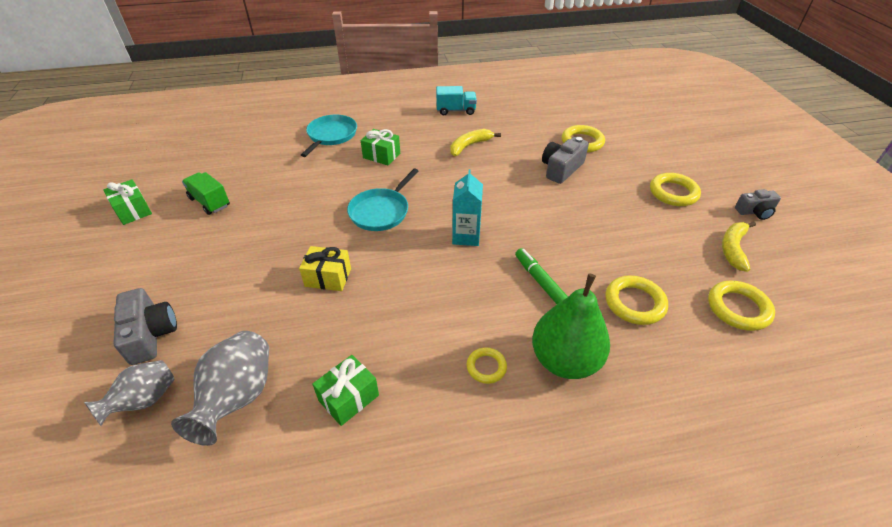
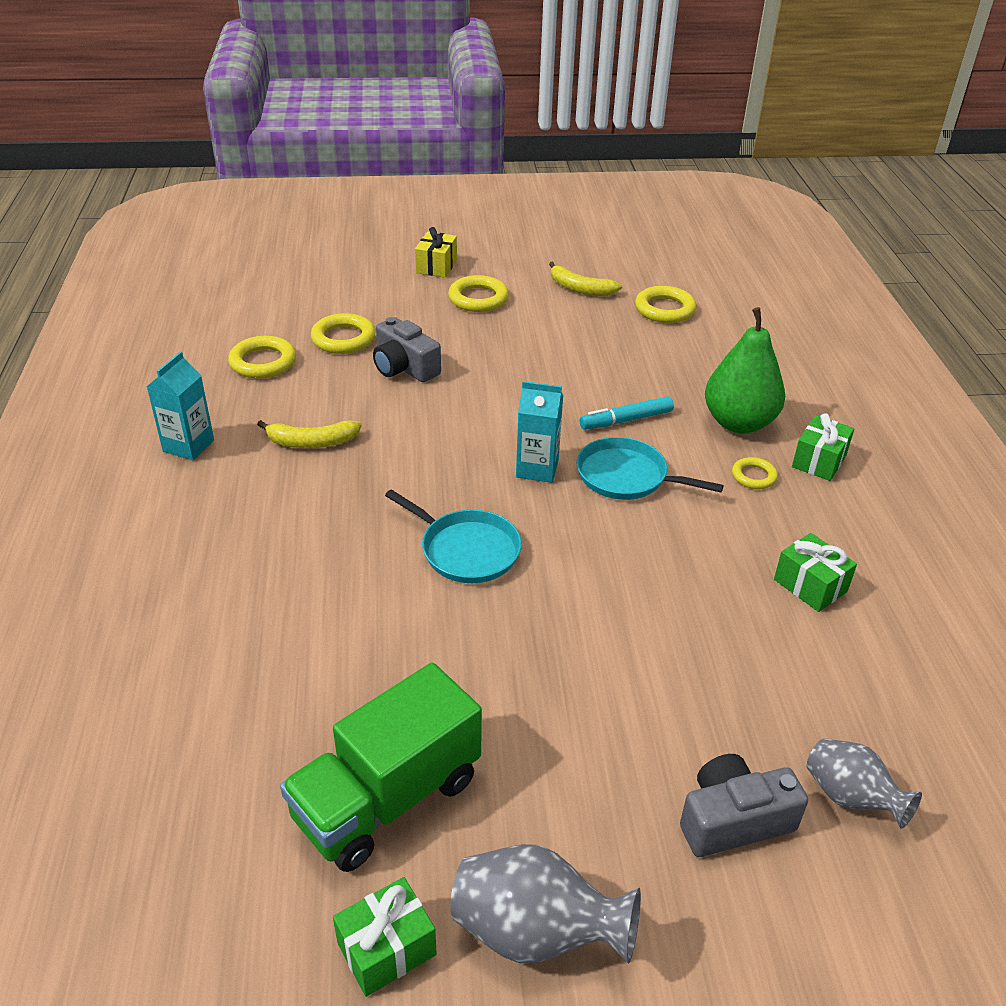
camera: 85 degrees left, 5 degrees down
(209, 202) = (387, 798): green truck -> green truck, size x1.79
(238, 397) = (827, 690): grey vase -> grey vase (535, 932)
(328, 277) = (612, 609): yellow gift -> yellow gift (436, 266)
(331, 135) = (202, 616): turquoise pan -> turquoise pan (626, 476)
(381, 155) = (304, 545): green gift -> green gift (819, 461)
(456, 110) = (188, 446): turquoise truck -> turquoise carton
(469, 146) = (312, 442): yellow banana -> yellow banana turned 60 degrees counterclockwise
(540, 282) = (626, 420): green marker -> turquoise marker
(634, 303) = (658, 365): yellow ring -> yellow ring (263, 362)
(755, 212) = (523, 260): grey camera -> none

